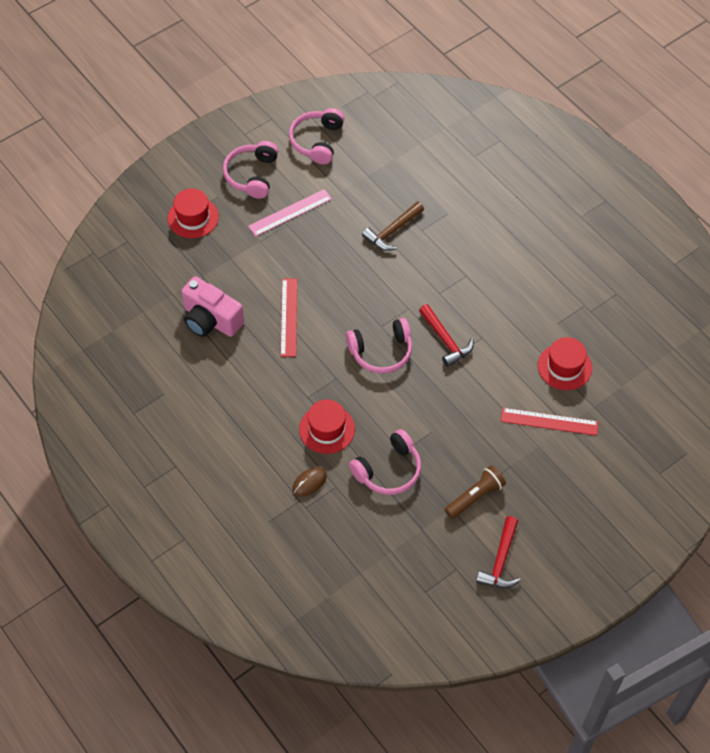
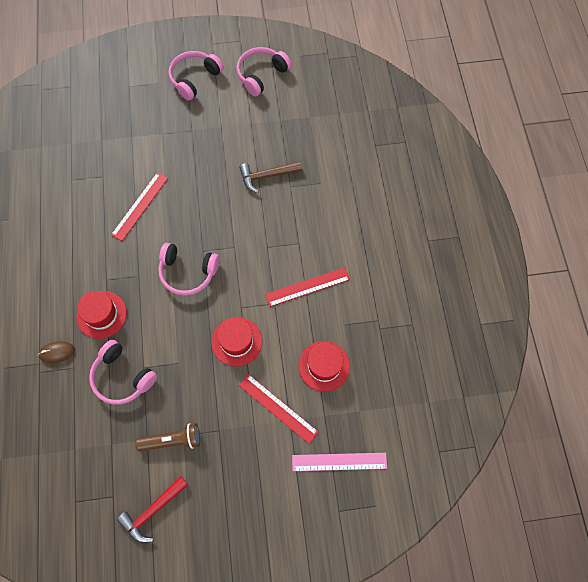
camera: 30 degrees right, 10 degrees up
(193, 217) = (128, 91): red hat -> red hat (236, 341)
(211, 320) = (83, 178): pink camera -> none
(290, 212) = (201, 122): pink ruler -> pink ruler (339, 462)
(388, 470) = (122, 377): pink headphones -> pink headphones turned 45 degrees clockwise
(446, 340) = (244, 290): red hammer -> none
(502, 309) = (307, 287): none -> red ruler

